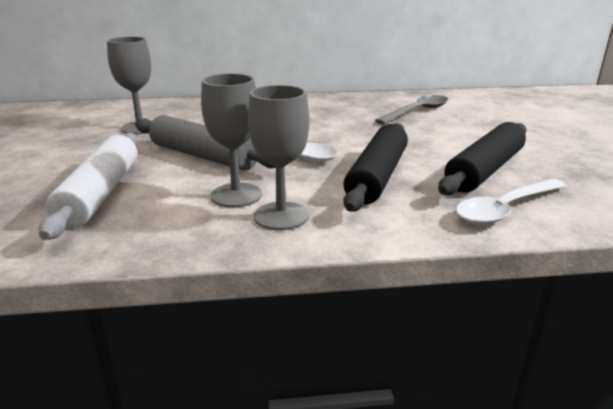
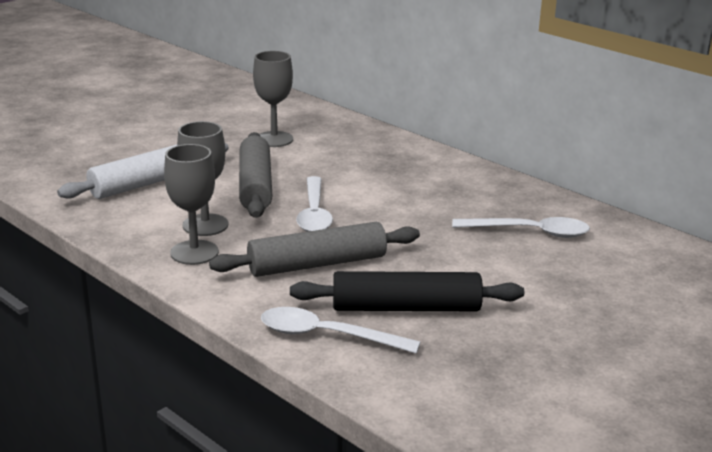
camera: 50 degrees right, 0 degrees up
(377, 176) = (317, 264): black rolling pin -> grey rolling pin
(417, 112) = (529, 232): grey spoon -> white spoon

